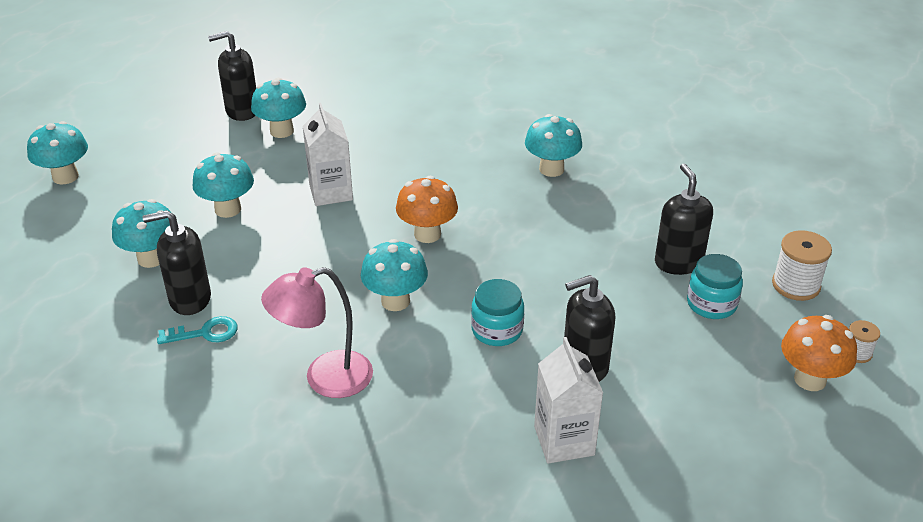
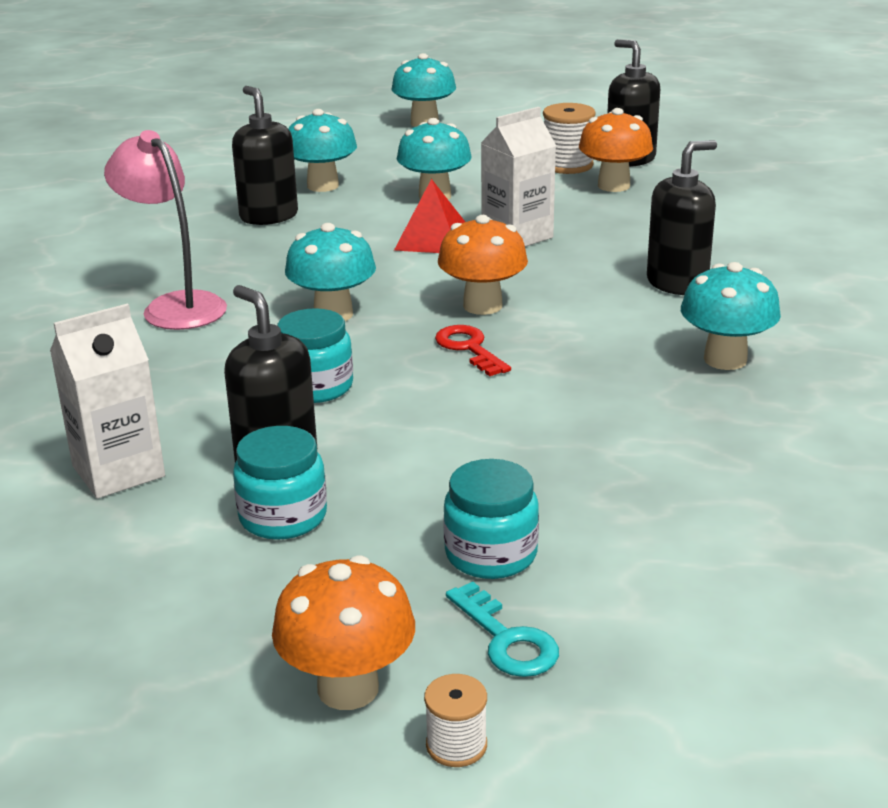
camera: 70 degrees right, 10 degrees down
(205, 333) = (219, 235): turquoise key -> turquoise key (506, 639)
(282, 131) = (613, 186): turquoise mushroom -> orange mushroom
(305, 229) = (432, 239): none -> red pyramid
(483, 255) = (469, 348): none -> red key
(647, 374) = (283, 517): none -> turquoise jar
(678, 262) = (579, 506): black soap dispenser -> black soap dispenser (677, 283)
(796, 285) = (615, 644): white spool -> white spool (567, 165)

